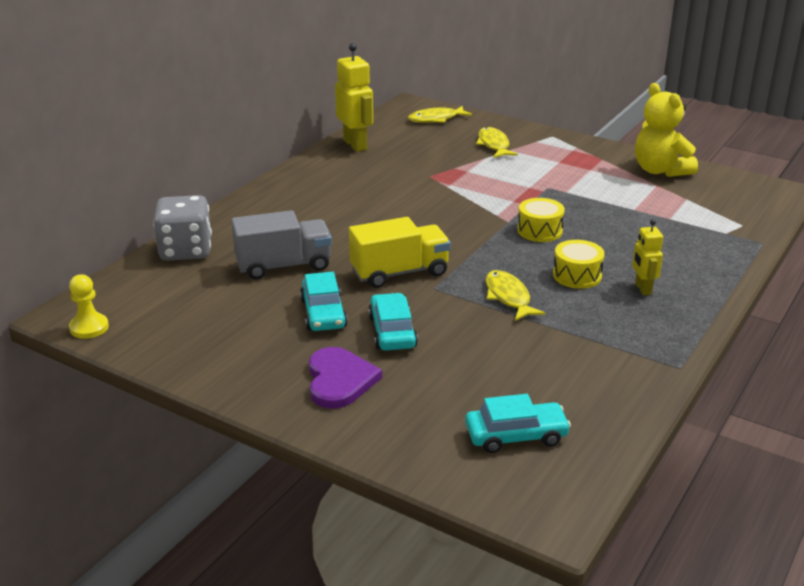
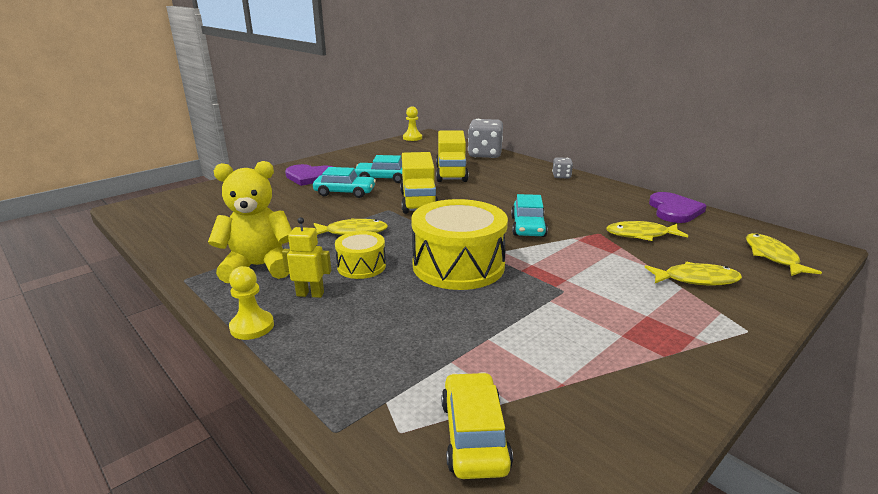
camera: 105 degrees right, 5 degrees down
(271, 196) = (561, 176): none -> grey dice
(283, 265) = (451, 173): grey truck -> yellow truck
(355, 145) = (674, 210): yellow robot -> purple heart
(423, 159) = (641, 235): none -> yellow fish
(516, 435) = (202, 209): turquoise car -> turquoise car (528, 226)
(539, 231) = (458, 265): yellow drum -> yellow drum, size x1.90
(660, 170) = (622, 406): yellow teddy bear -> yellow teddy bear (259, 267)
(708, 301) = (252, 326): none -> yellow pawn
(722, 205) = (474, 435): none -> yellow car

